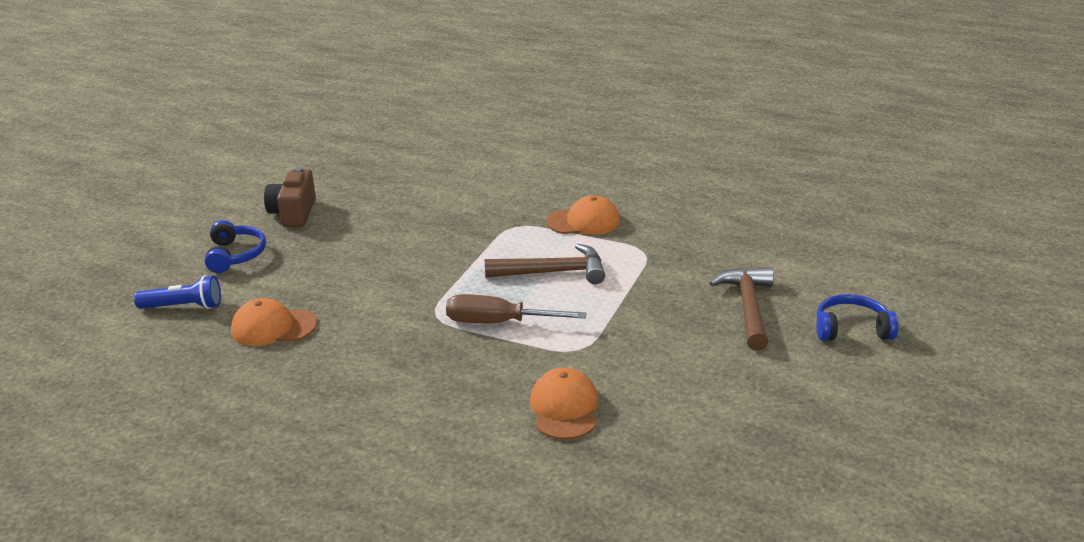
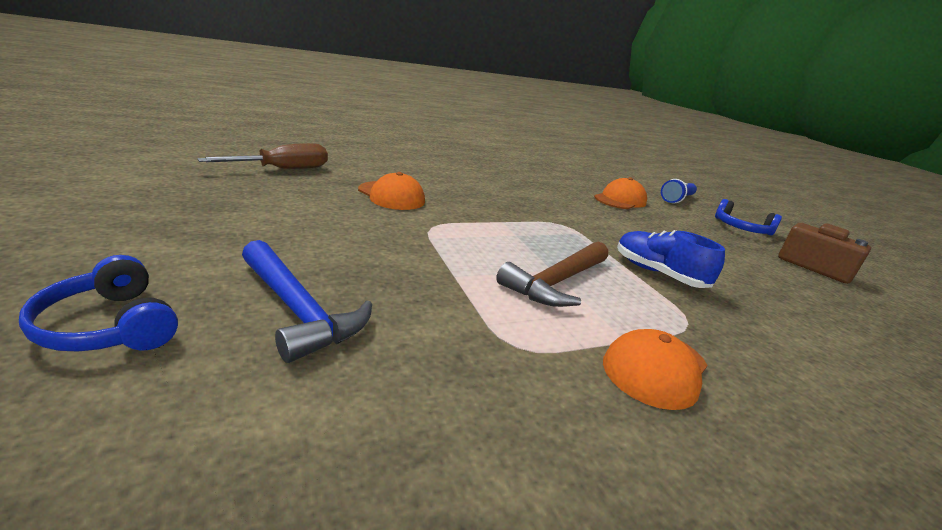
camera: 130 degrees right, 5 degrees down
(456, 253) = (658, 273): none -> blue shoe
(499, 322) = (516, 230): brown screwdriver -> brown screwdriver (283, 169)
(748, 308) = (298, 310): brown hammer -> blue hammer
(851, 329) = (109, 326): blue headphones -> blue headphones turned 90 degrees clockwise

